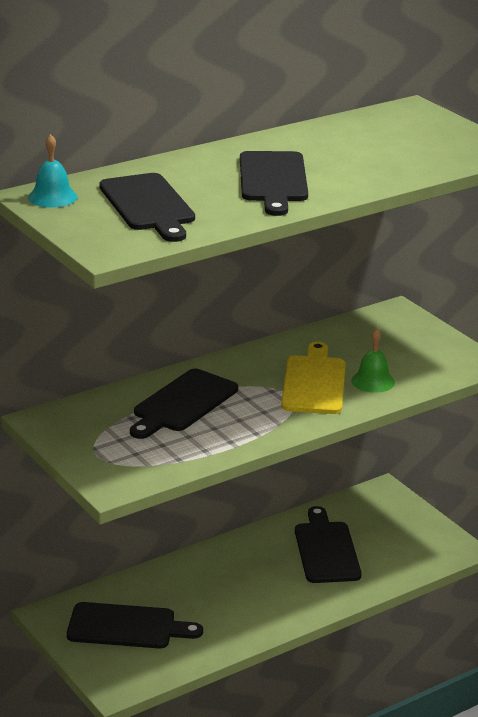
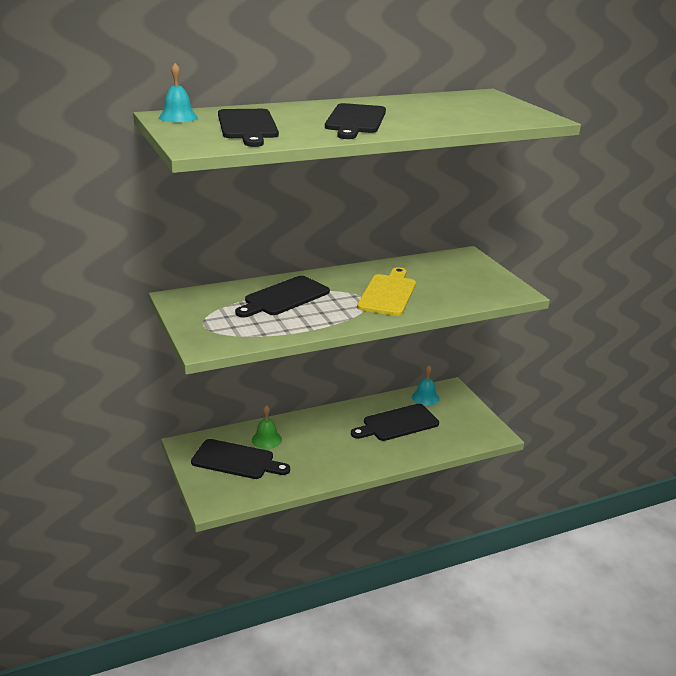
camera: 10 degrees right, 0 degrees up
(326, 550) = (397, 424): black cutting board -> black cutting board turned 120 degrees counterclockwise
(353, 508) = (425, 397): none -> turquoise bell
(373, 381) = (433, 297): green bell -> green bell (266, 439)

